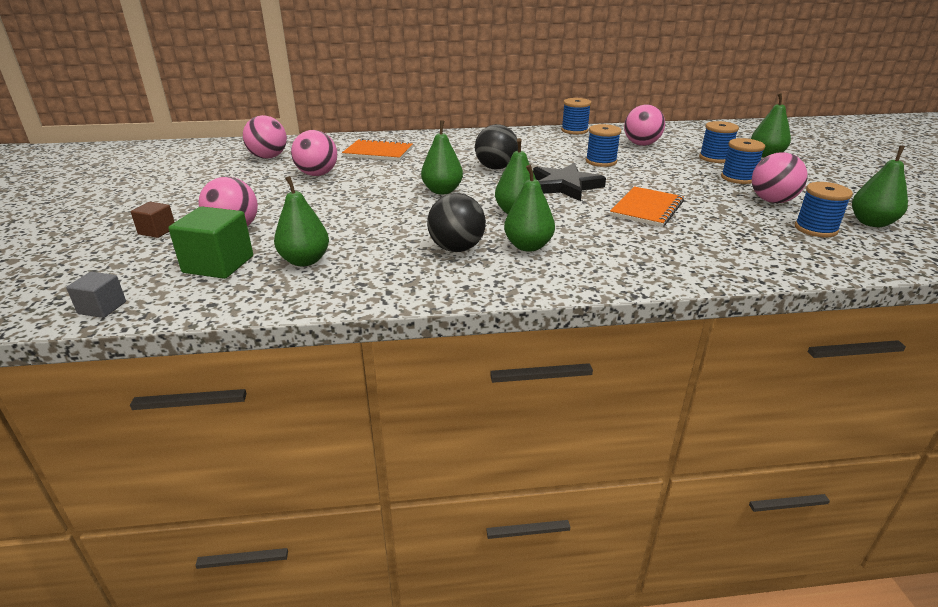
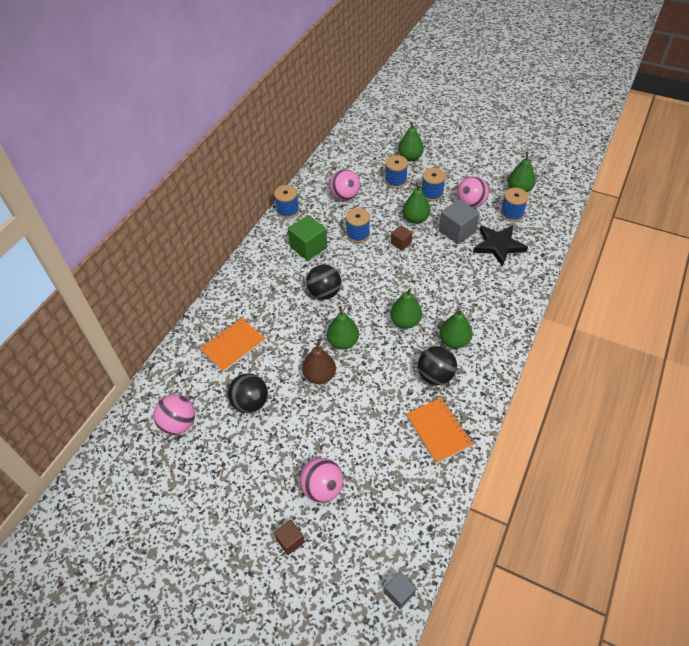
camera: 55 degrees left, 20 degrees up
(218, 264) = (376, 512): green cube -> green cube (308, 247)
(305, 261) = (402, 460): green pear -> green pear (415, 219)
(317, 174) = (250, 403): pink ball -> black ball
(383, 192) = (319, 376): none -> brown pear
(565, 186) = (383, 276): black star -> black star (498, 246)
(629, 182) = (401, 243): none -> brown cube
(646, 209) = (443, 260): orange notebook -> orange notebook (438, 430)
(709, 205) = (457, 231): none -> grey cube

